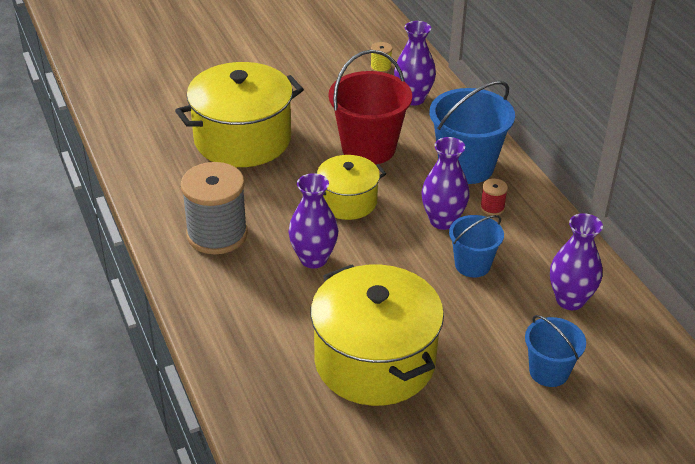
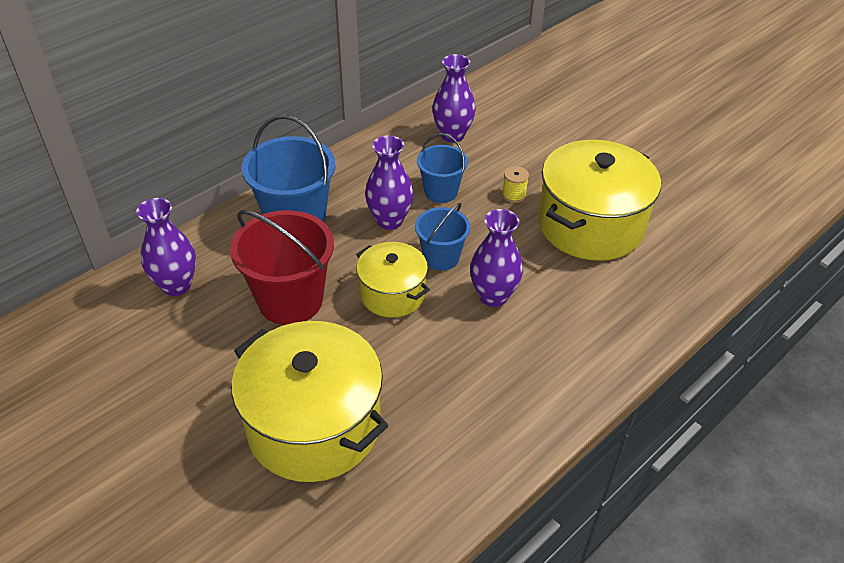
camera: 110 degrees left, 5 degrees up
(217, 234) = (500, 386): grey spool -> none
(380, 68) = (109, 331): yellow spool -> yellow spool (513, 195)
(492, 207) = (354, 193): red spool -> none
(549, 371) = (535, 136): blue bucket -> blue bucket (441, 257)

